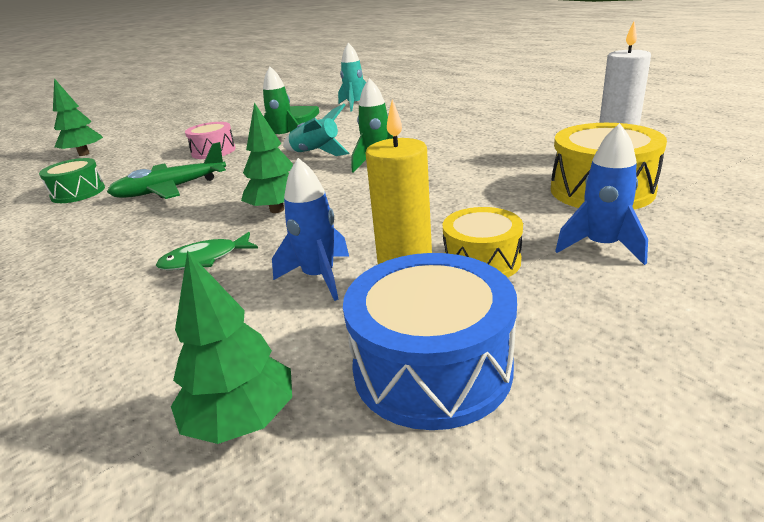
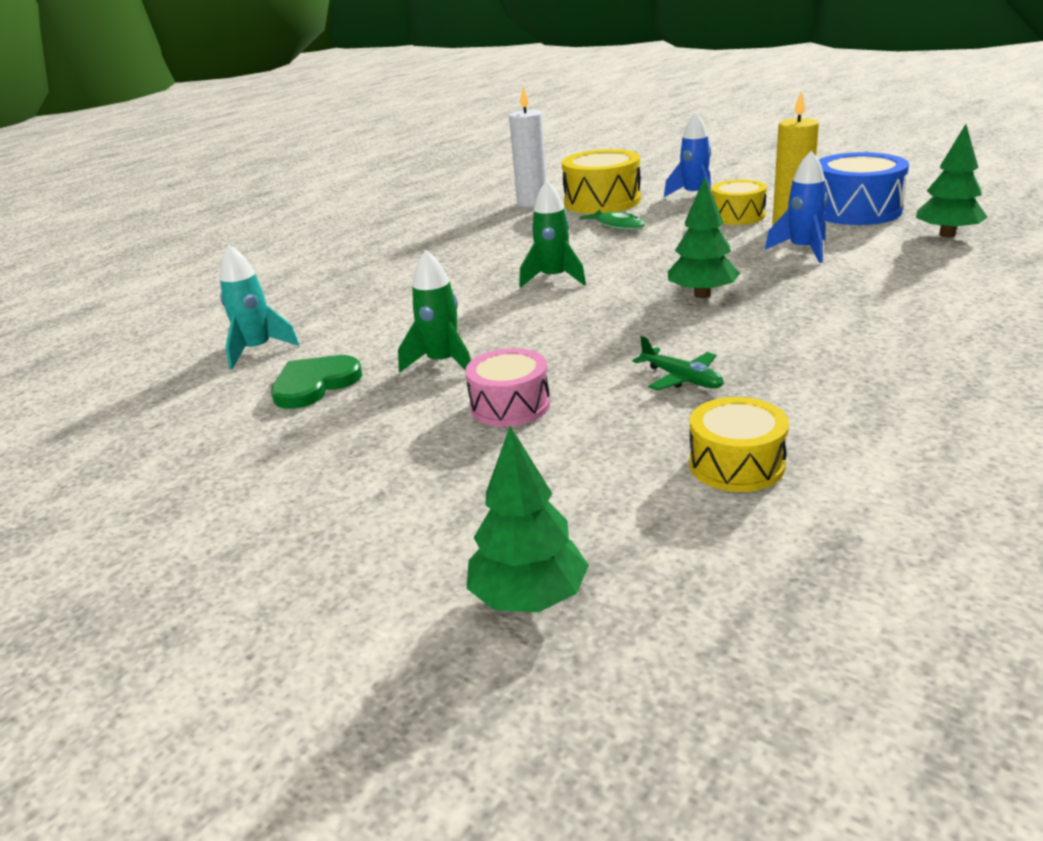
camera: 105 degrees left, 0 degrees up
(78, 192) = (736, 464): green drum -> yellow drum
(171, 189) = (681, 378): green plane -> green plane, size x0.59
(204, 259) = (821, 295): green fish -> green fish (618, 225)
(316, 153) = (519, 319): turquoise rocket -> none

